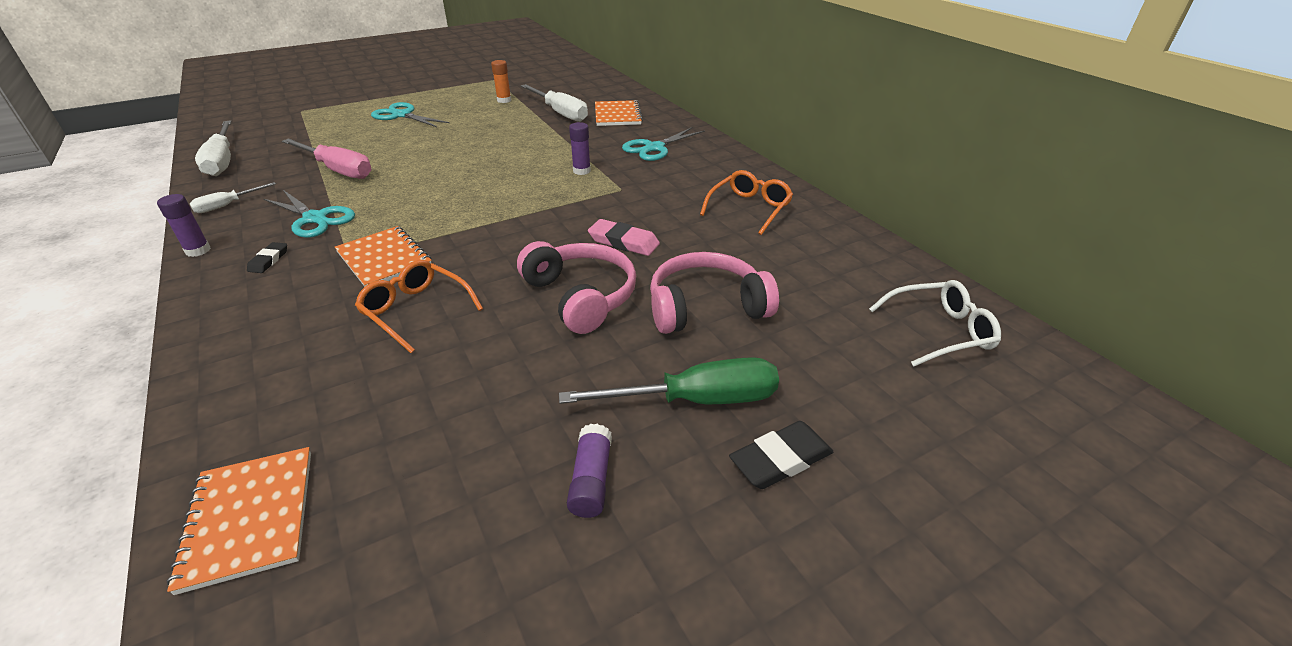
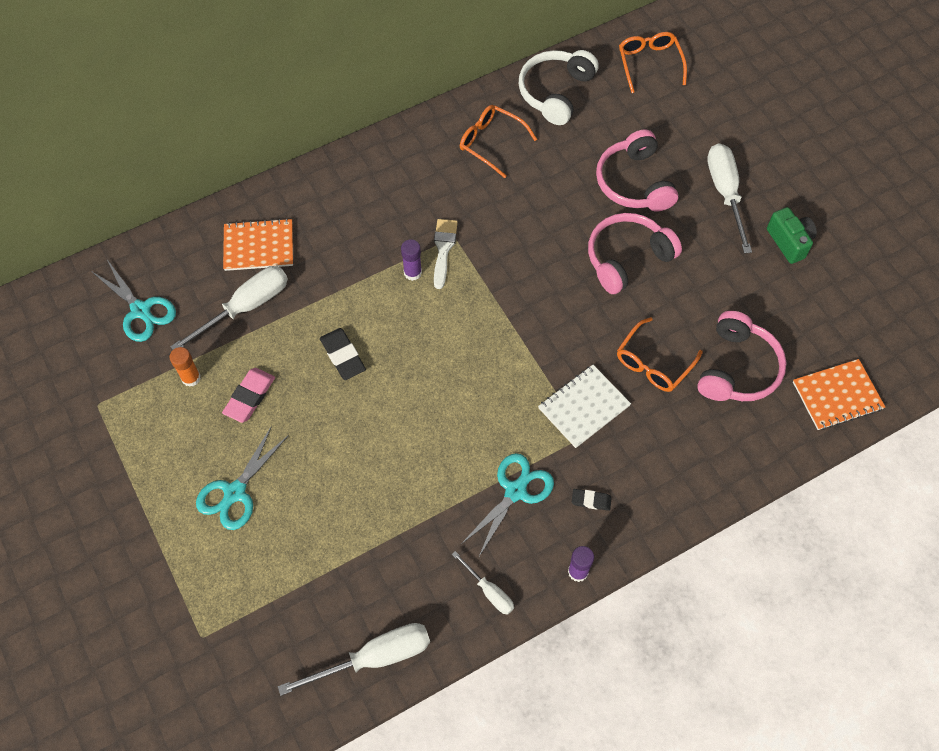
camera: 90 degrees left, 25 degrees up
(338, 170) = (404, 511): pink screwdriver -> none
(370, 389) = (737, 368): none -> pink headphones
(384, 259) = (584, 407): orange notebook -> white notebook
(591, 480) = (789, 242): purple glue stick -> green camera
(607, 184) = (443, 249): none -> white brush
(623, 242) = (549, 233): pink eraser -> pink eraser (249, 397)
(654, 148) = (358, 210): turquoise scissors -> turquoise scissors (141, 310)
(695, 400) = (725, 193): green screwdriver -> white screwdriver
(780, 459) = (763, 158): black eraser -> black eraser (343, 356)
(843, 250) = (555, 92): none -> white headphones
(939, 331) = (649, 63): white glasses -> orange glasses

